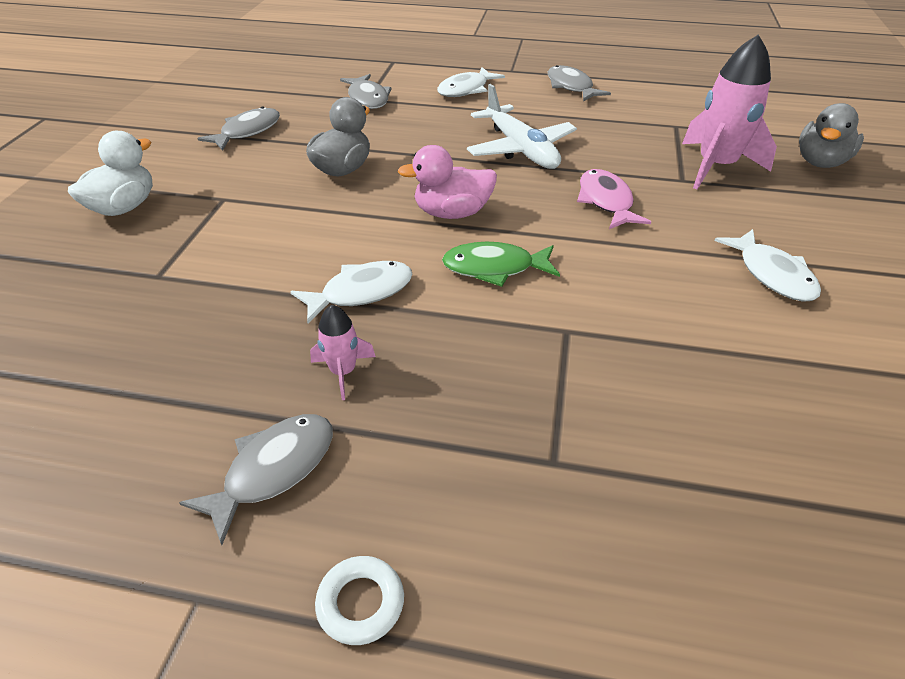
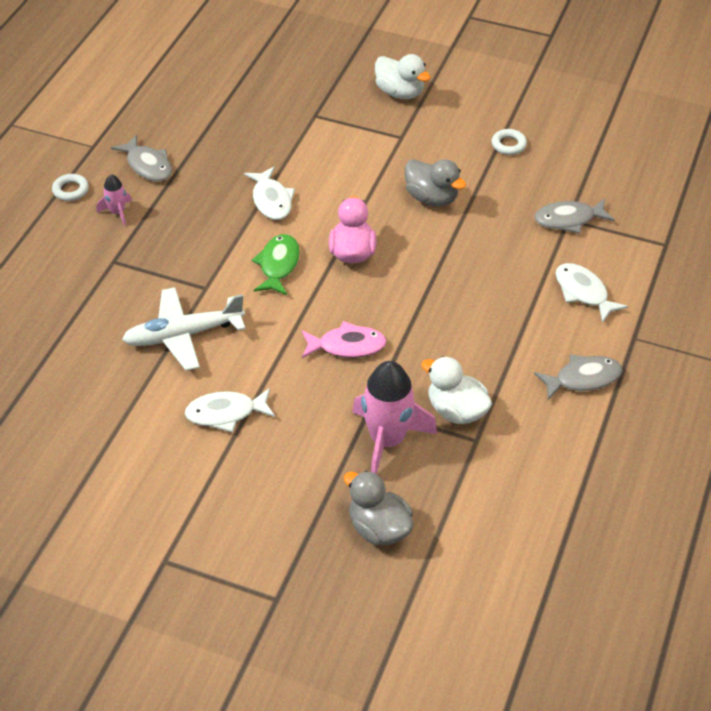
camera: 100 degrees right, 5 degrees up
(247, 131) = (508, 145): grey fish -> white ring
(343, 372) = (204, 190): pink rocket -> pink rocket (117, 212)
(520, 149) = (447, 310): white plane -> white plane (184, 335)
(649, 136) = (456, 411): none -> white duck

